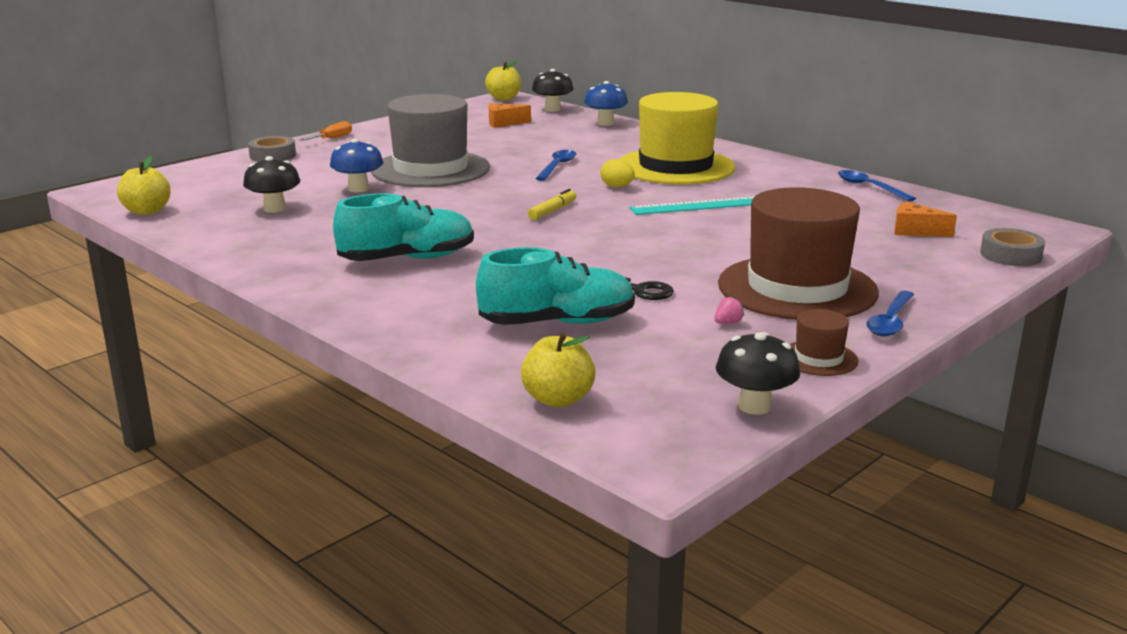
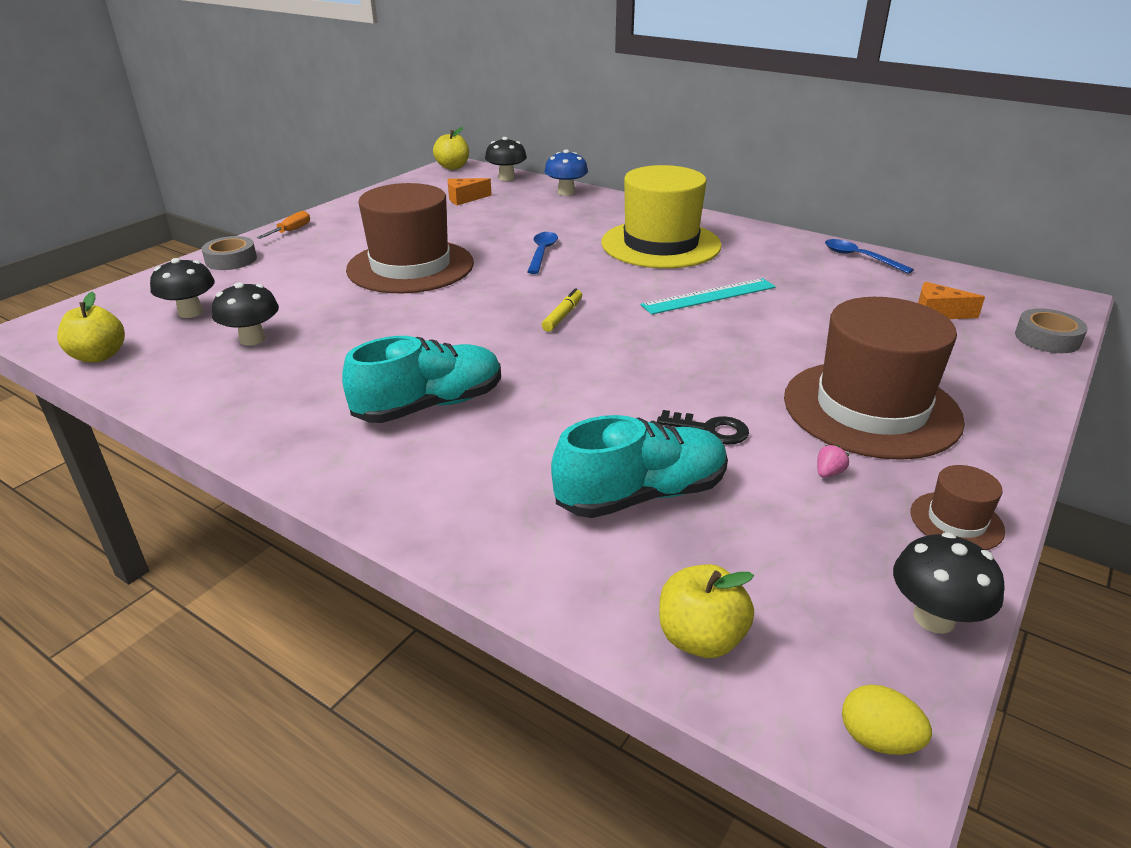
camera: 10 degrees left, 10 degrees up
(228, 188) = (190, 312): none -> black mushroom
(358, 189) = (340, 301): blue mushroom -> none
(430, 169) = (410, 266): grey hat -> brown hat
(617, 187) = (615, 276): yellow egg -> yellow egg (878, 739)
(890, 321) = (994, 450): blue spoon -> none

